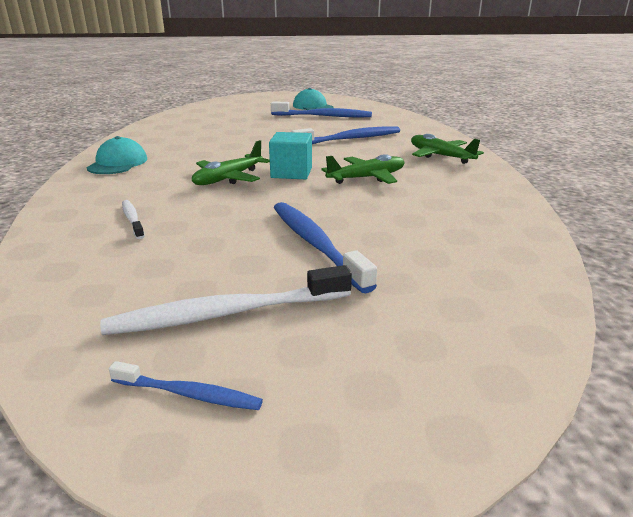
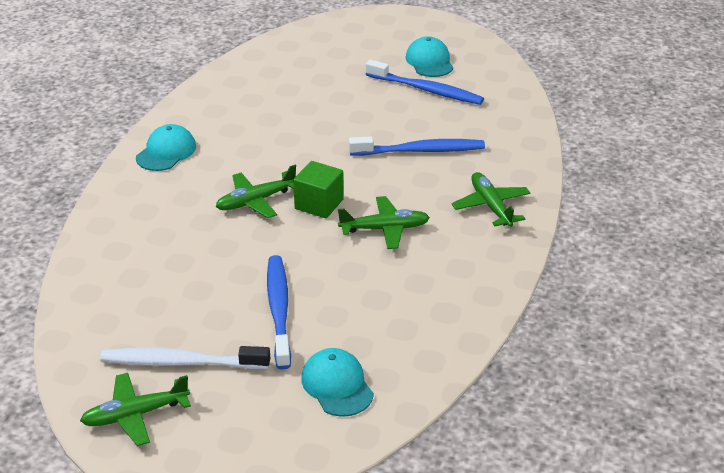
camera: 20 degrees right, 10 degrees up
(132, 219) = (153, 245): white toothbrush -> none
(189, 394) = (136, 415): blue toothbrush -> green plane
(291, 173) = (319, 204): turquoise cube -> green cube
(447, 295) = (337, 385): none -> turquoise cap

